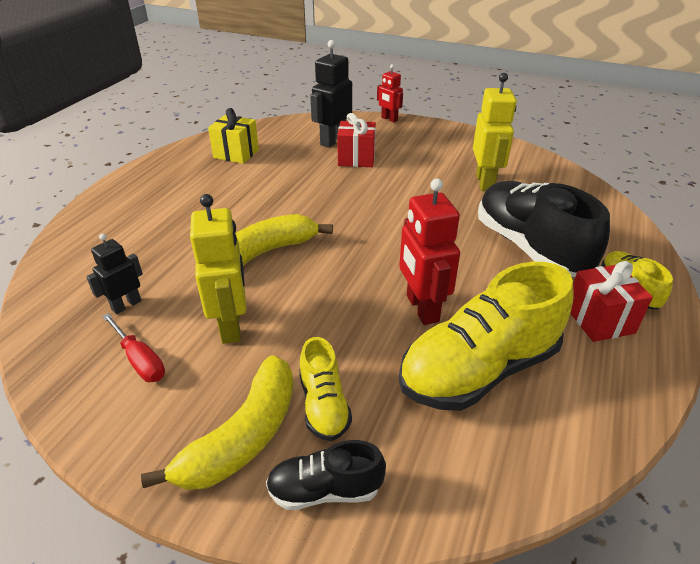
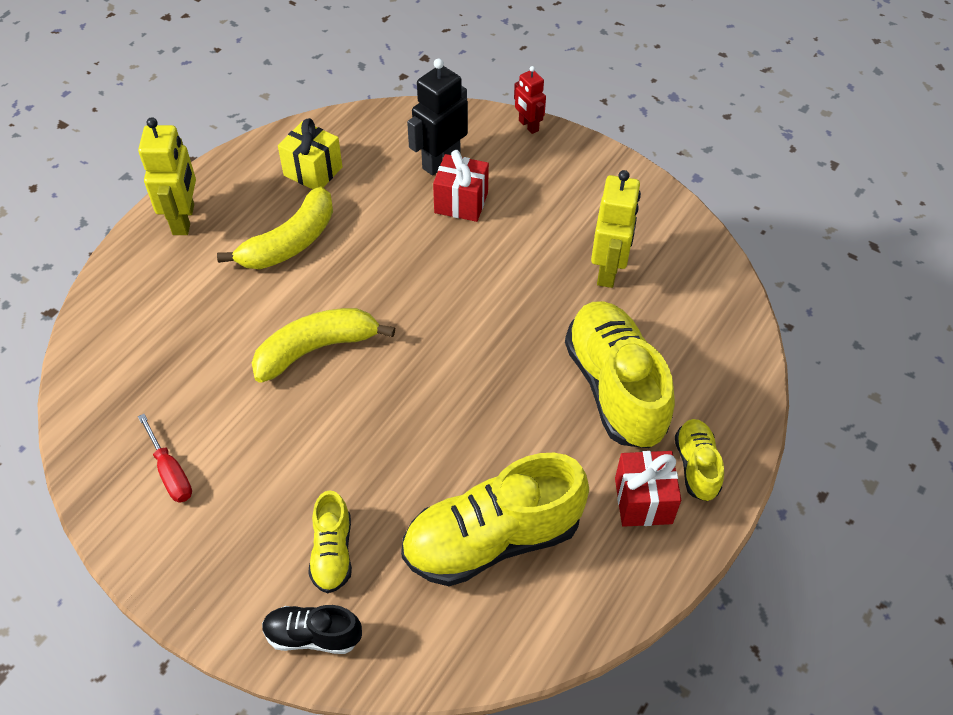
camera: 10 degrees right, 15 degrees up
(126, 305) = (162, 400): black robot -> none
(231, 326) = (263, 444): yellow robot -> yellow robot (184, 219)
(243, 437) = (254, 572): yellow banana -> yellow banana (290, 242)
(421, 308) = (462, 454): red robot -> none
(529, 248) = (615, 387): black shoe -> yellow shoe

